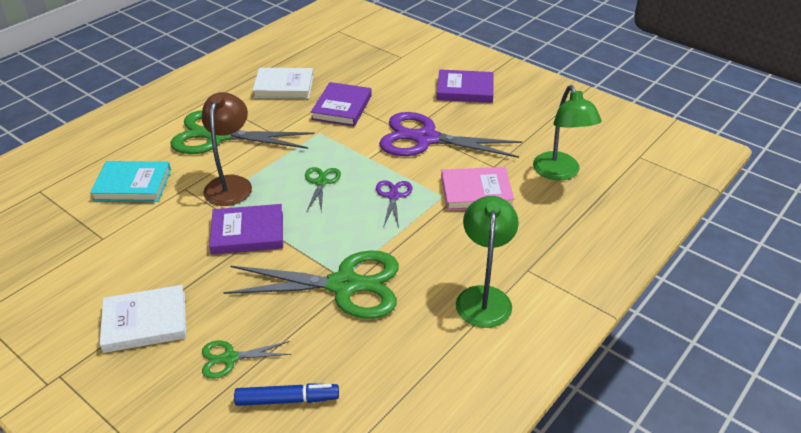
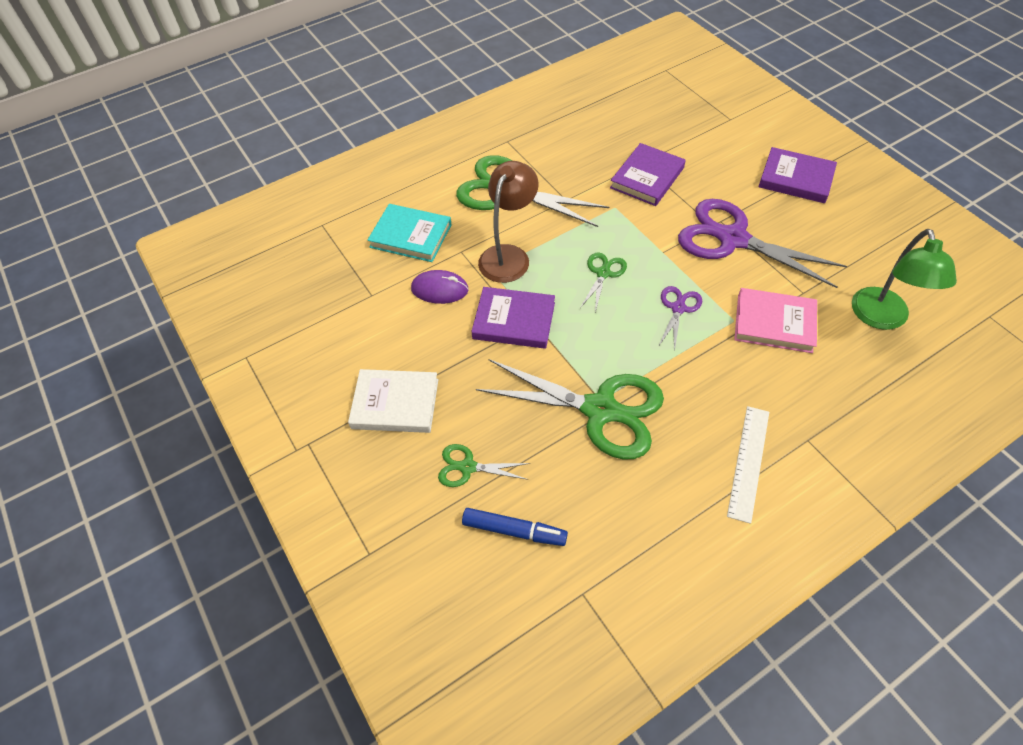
camera: 20 degrees right, 15 degrees up
(170, 221) = (440, 289): none -> purple mouse
(284, 86) = (589, 137): white book -> none
(484, 297) = (748, 462): green lamp -> white ruler

